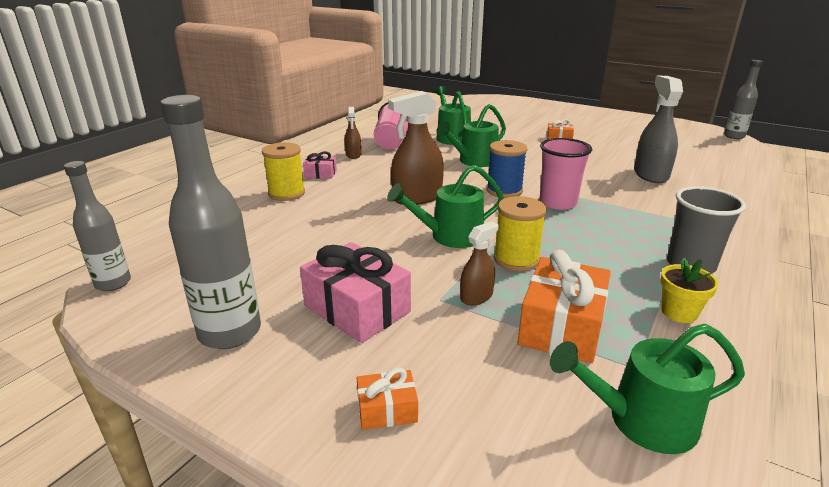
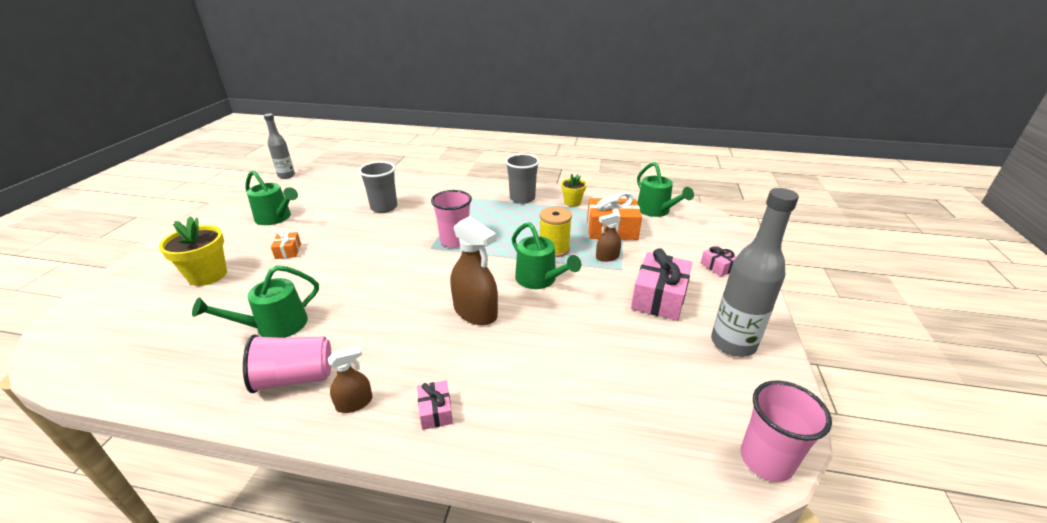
camera: 110 degrees left, 5 degrees up
(113, 283) = (766, 460): grey bottle -> pink cup
(286, 193) = (508, 419): yellow spool -> none
(387, 410) = (717, 267): orange gift -> pink gift
(474, 161) = (365, 294): green watering can -> green watering can (276, 218)
(476, 296) = (607, 257): brown spray bottle -> brown spray bottle turned 45 degrees counterclockwise
(504, 191) = (440, 267): blue spool -> none
(530, 120) = (207, 275): none -> yellow flower pot
(650, 174) = (384, 207): grey spray bottle -> grey cup

